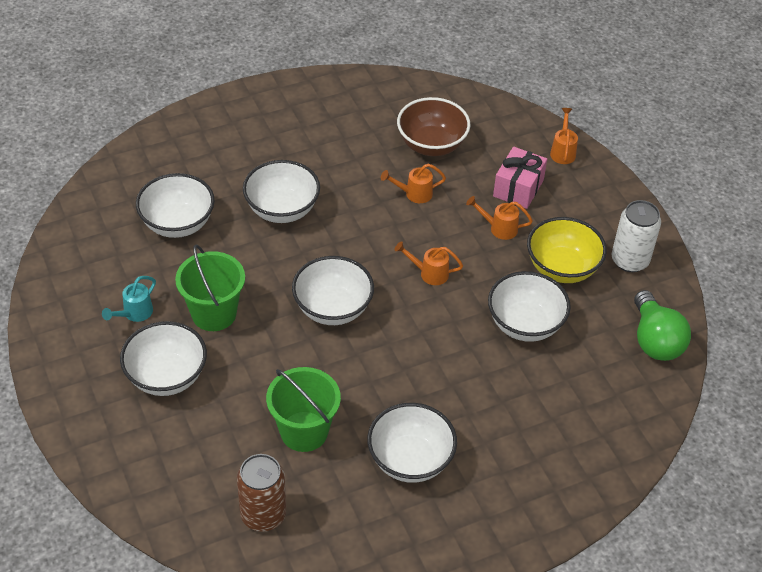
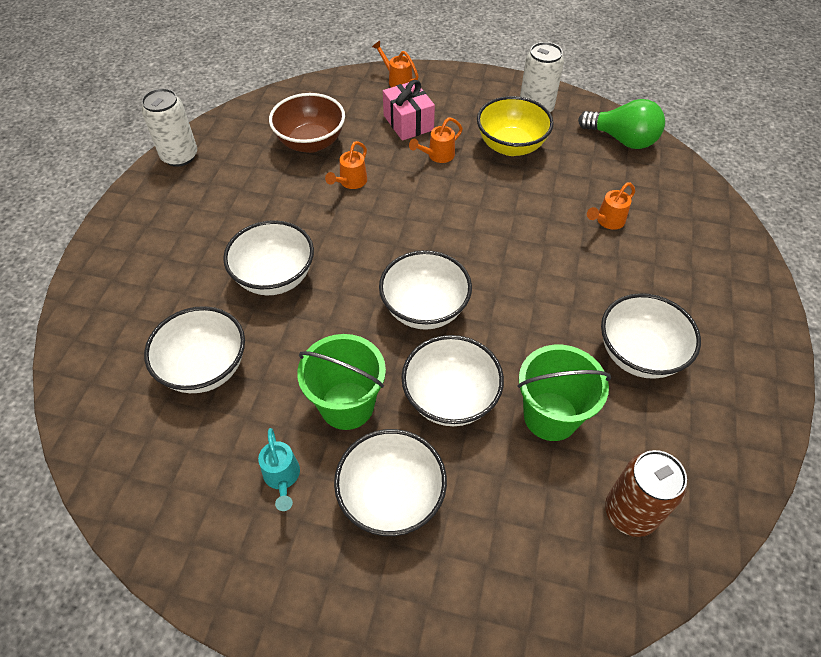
camera: 50 degrees left, 5 degrees up
(340, 84) = (180, 156): none -> white can
(429, 273) = (444, 222): orange watering can -> orange watering can (607, 221)
(525, 324) = (549, 198): white bowl -> white bowl (450, 398)

